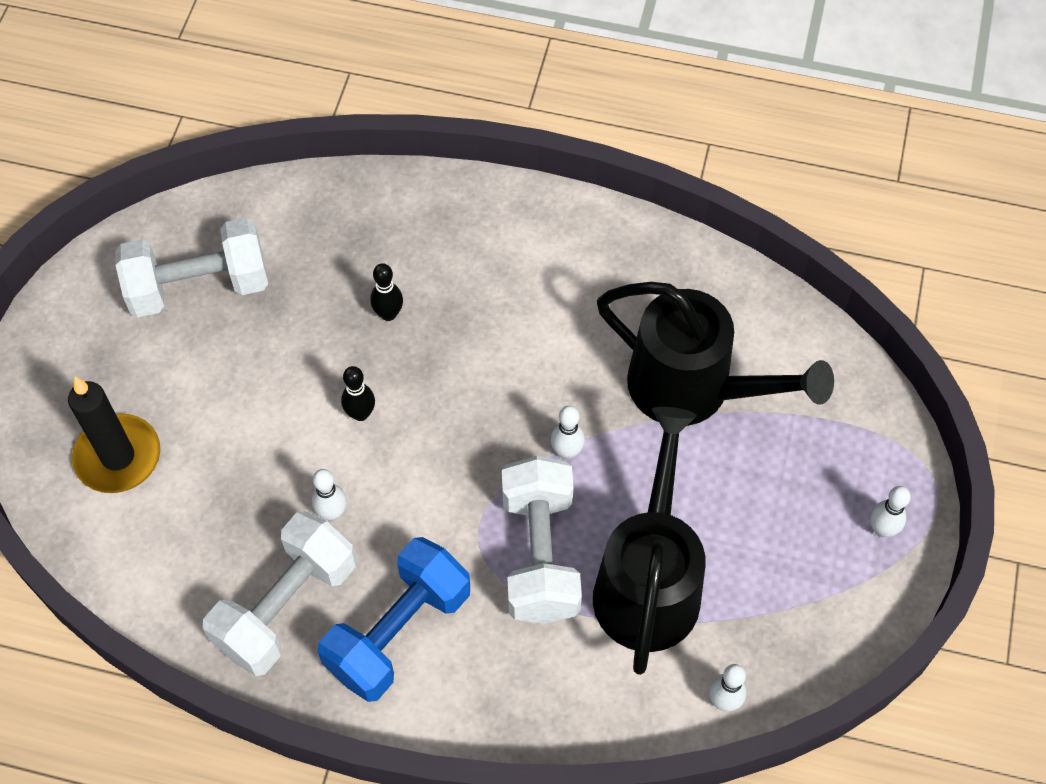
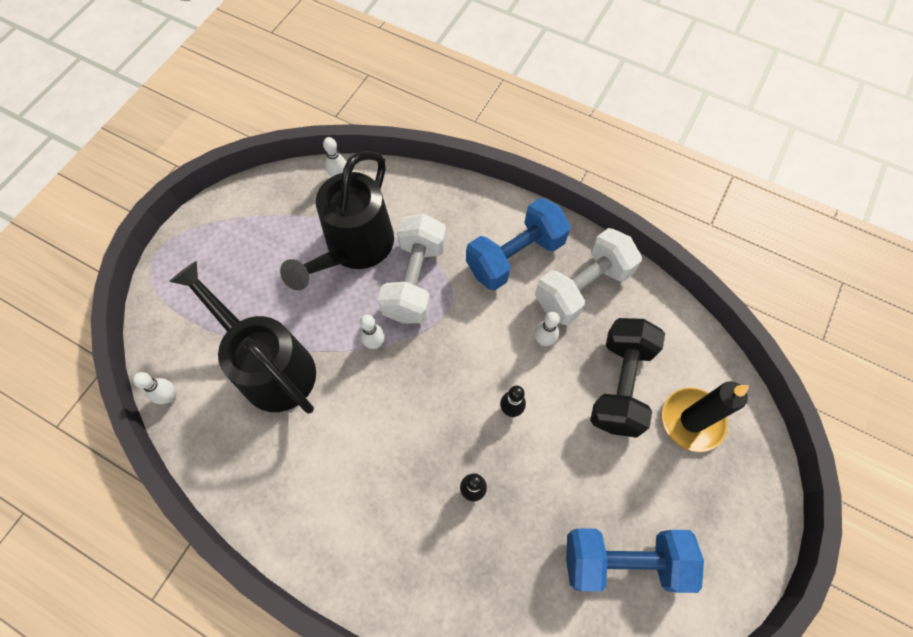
camera: 165 degrees left, 5 degrees up
(199, 286) = (623, 560): white dumbbell -> blue dumbbell
(217, 479) = (620, 385): none -> black dumbbell
(882, 529) = (200, 244): white bowling pin -> white bowling pin (170, 396)

